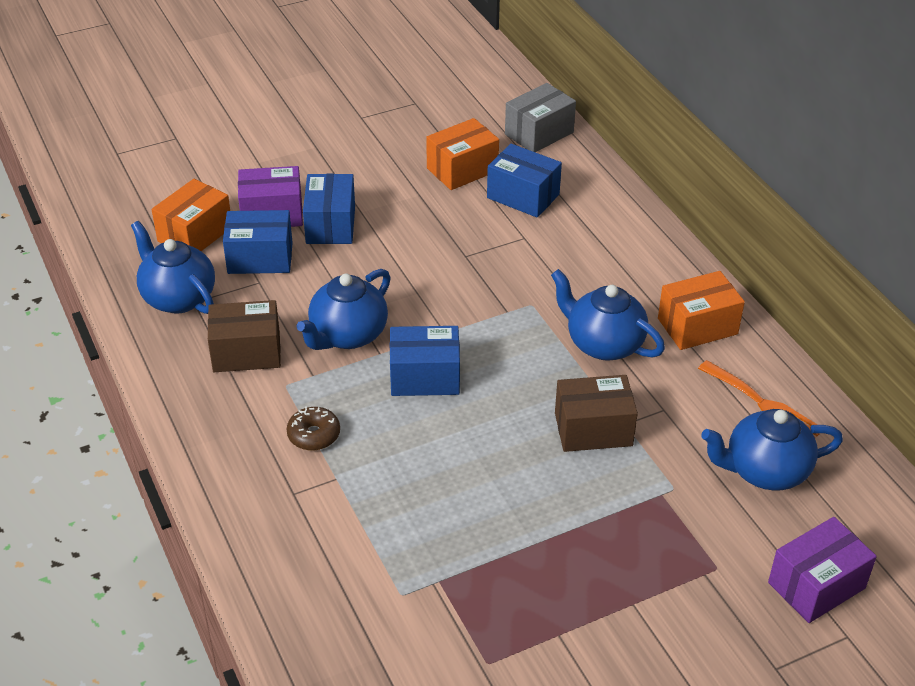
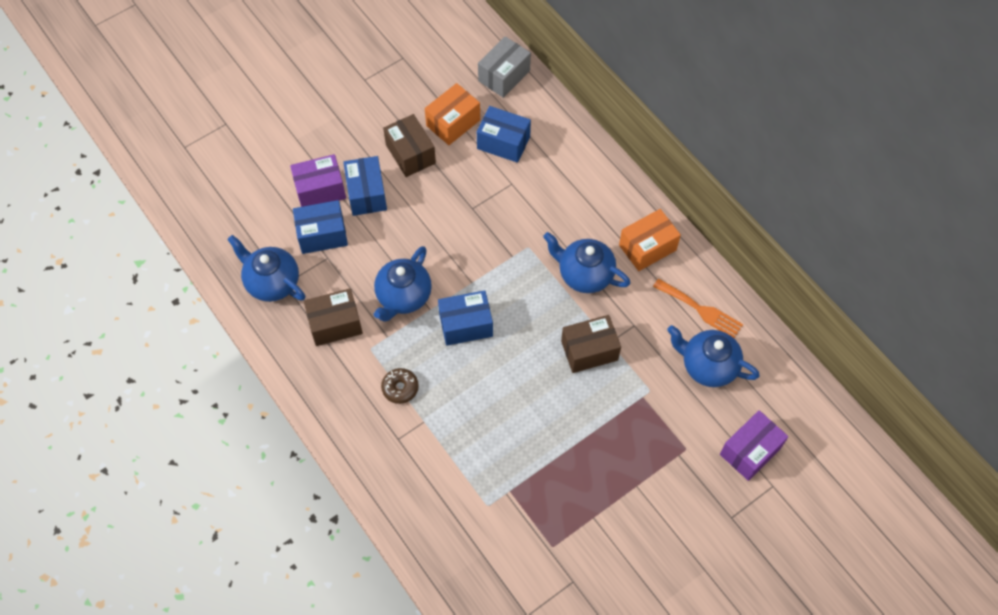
camera: 10 degrees left, 20 degrees up
(195, 234) = (268, 219): orange box -> none
(399, 193) = (410, 154): none -> brown box
(765, 471) = (708, 366): blue teapot -> blue teapot turned 45 degrees clockwise

